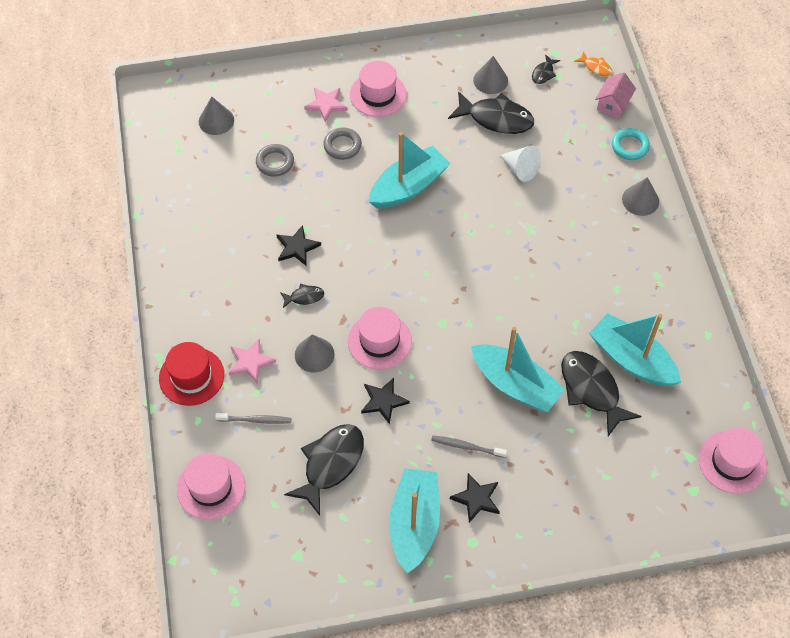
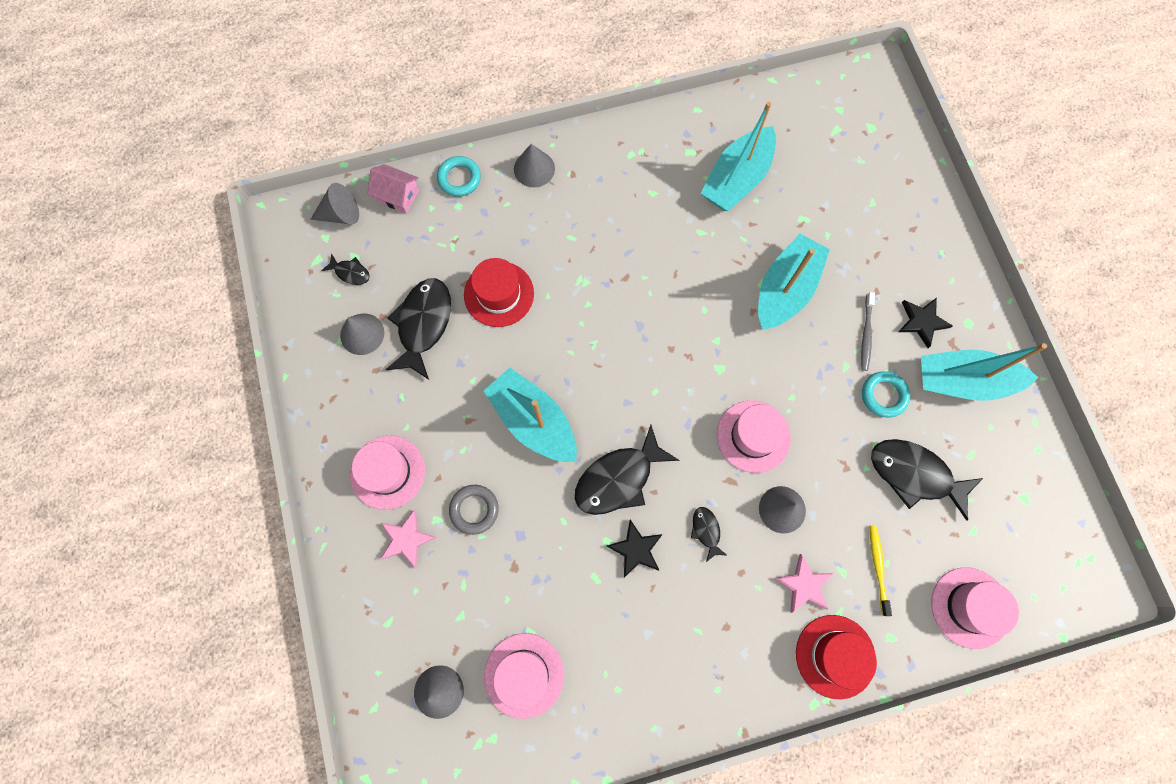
camera: 95 degrees left, 15 degrees up
(255, 420) = (878, 567): grey toothbrush -> yellow toothbrush
(275, 162) = (506, 596): grey ring -> none
(383, 401) = (828, 425): black star -> none
(406, 451) = (883, 395): none -> turquoise ring
(520, 169) = (499, 294): white cone -> red hat
(591, 390) = (778, 216): black fish -> black fish (618, 478)
(596, 67) = (341, 214): orange fish -> grey cone
(732, 462) = (835, 94): pink hat -> pink hat (524, 675)

